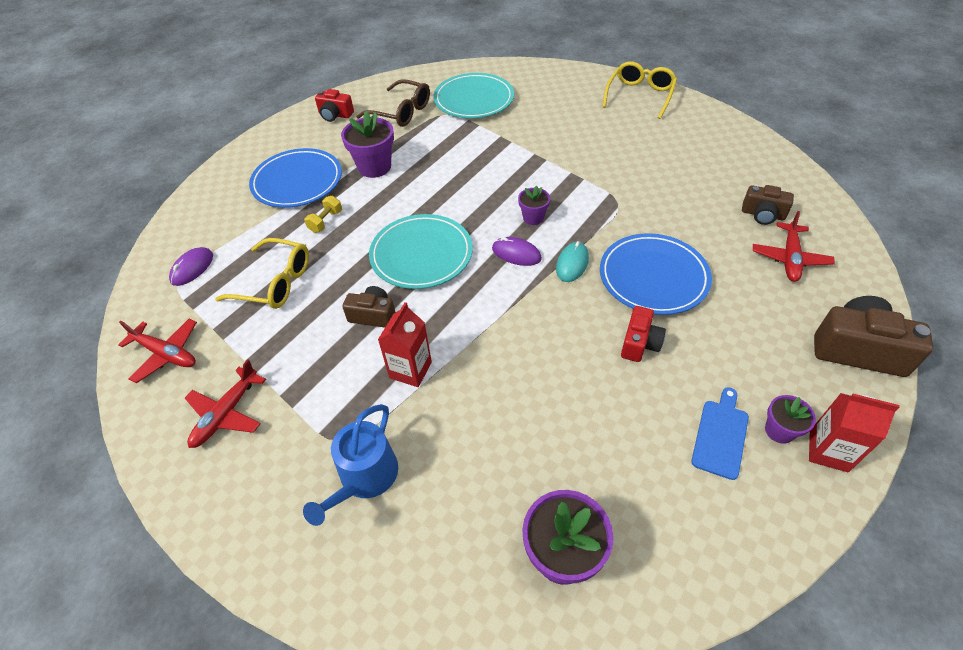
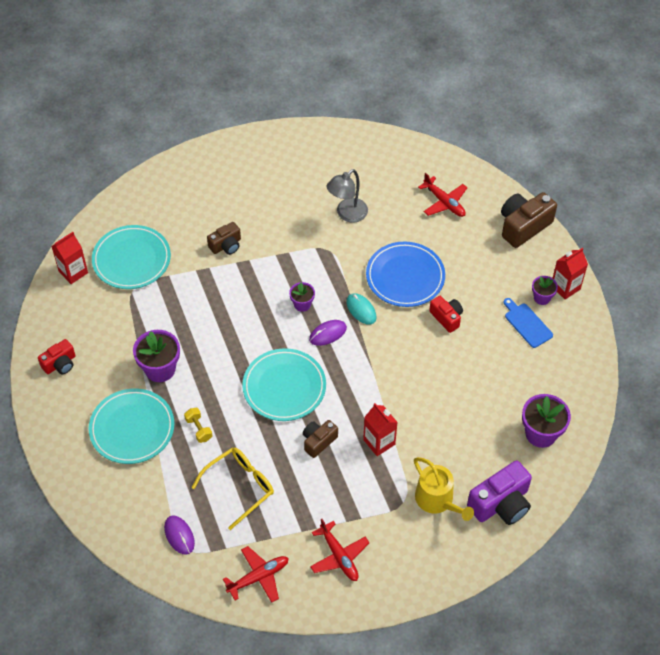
camera: 60 degrees left, 5 degrees up
(297, 182) = (132, 428): blue plate -> turquoise plate
(365, 478) = (437, 500): blue watering can -> yellow watering can
(400, 112) = (100, 316): brown glasses -> none
(406, 565) = (501, 503): none -> purple camera
(431, 80) = (73, 272): none -> red carton
(639, 96) = (228, 158): yellow glasses -> none
(676, 194) = (347, 214): none -> grey lamp
(762, 214) = (401, 186): brown camera -> brown camera (226, 245)

